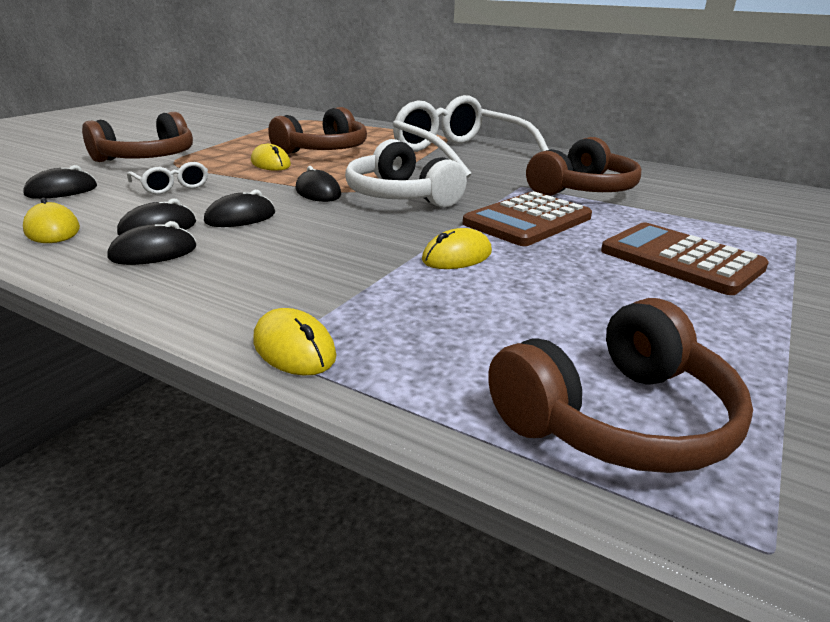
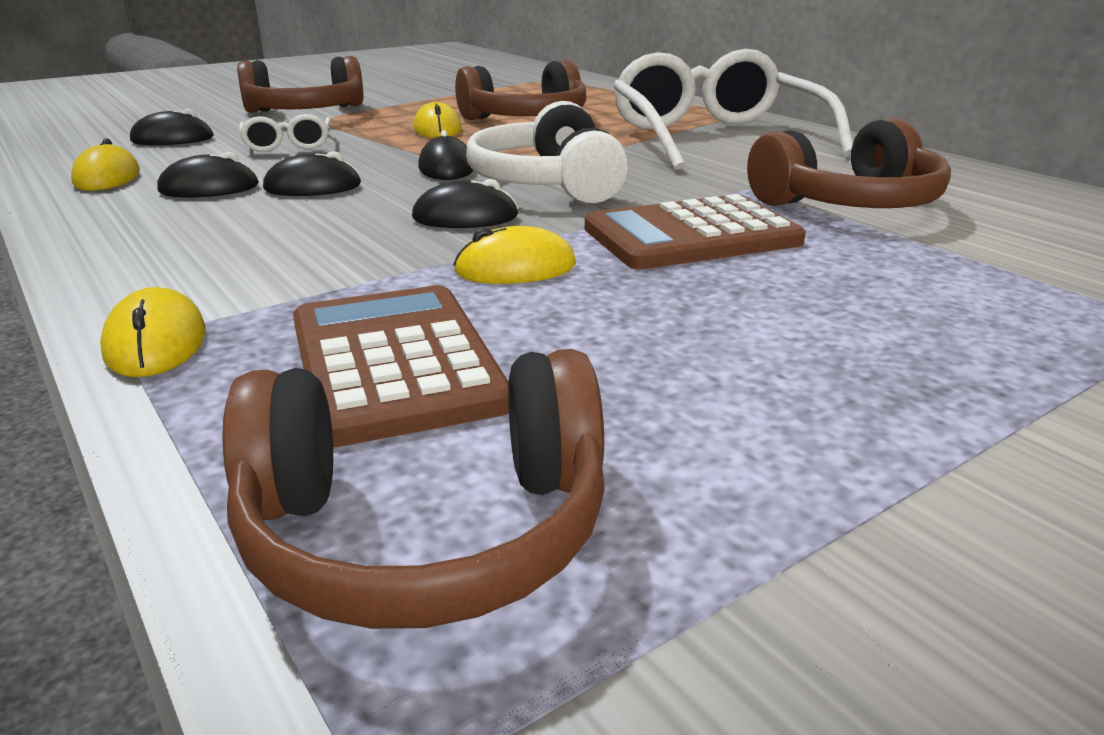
camera: 25 degrees right, 0 degrees up
(153, 252) = (167, 213): black mouse -> black mouse (465, 217)
(681, 260) = (880, 327): brown calculator -> brown calculator (394, 363)

